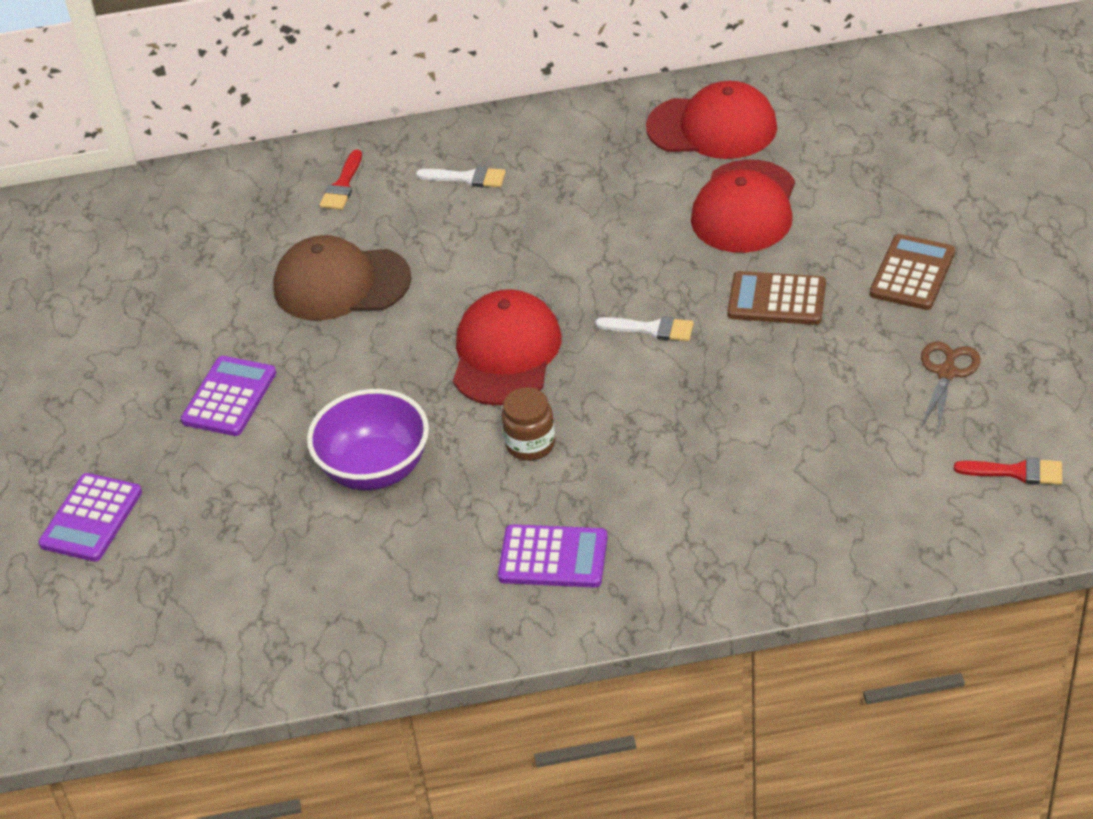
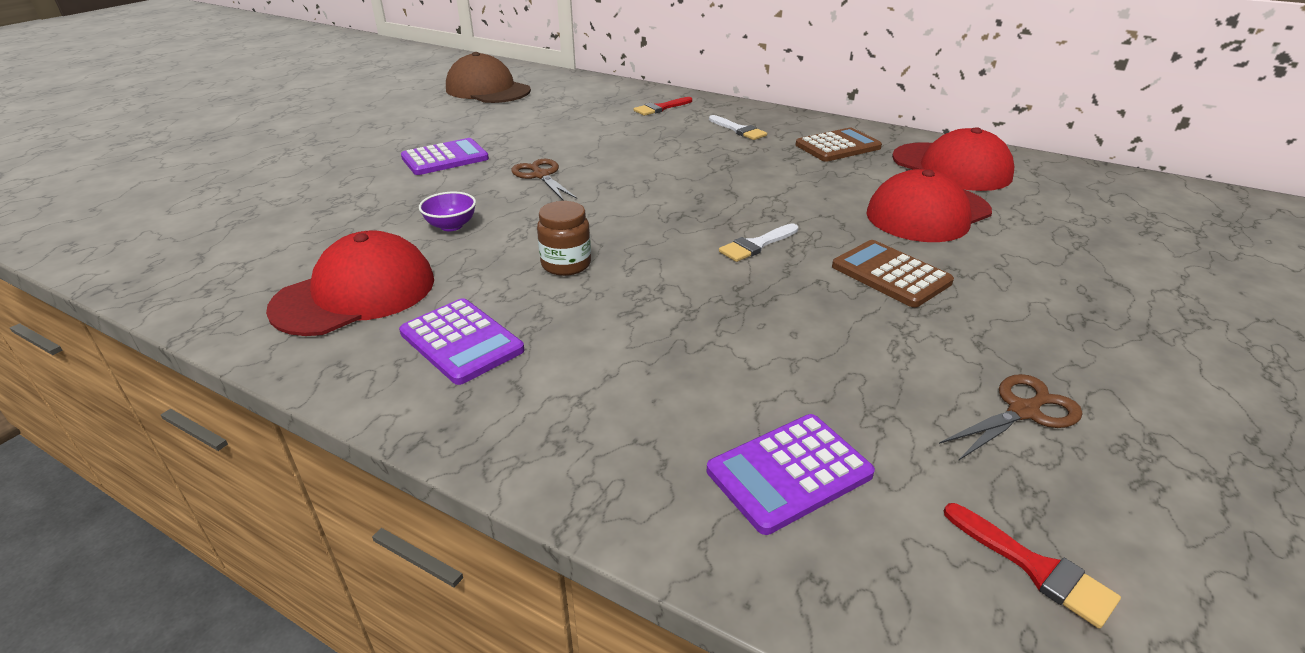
camera: 35 degrees right, 10 degrees down
(91, 518) = (283, 172): purple calculator -> purple calculator (789, 473)
(341, 284) = (590, 141): brown cap -> brown cap (487, 90)
(362, 361) = (541, 175): none -> brown scissors
(375, 469) = (451, 226): purple bowl -> purple bowl, size x0.50
(505, 353) = (632, 210): red cap -> red cap (355, 294)
(651, 329) = (757, 245): white brush -> white brush turned 90 degrees clockwise
(912, 273) = (1056, 316): brown calculator -> brown calculator (837, 146)

